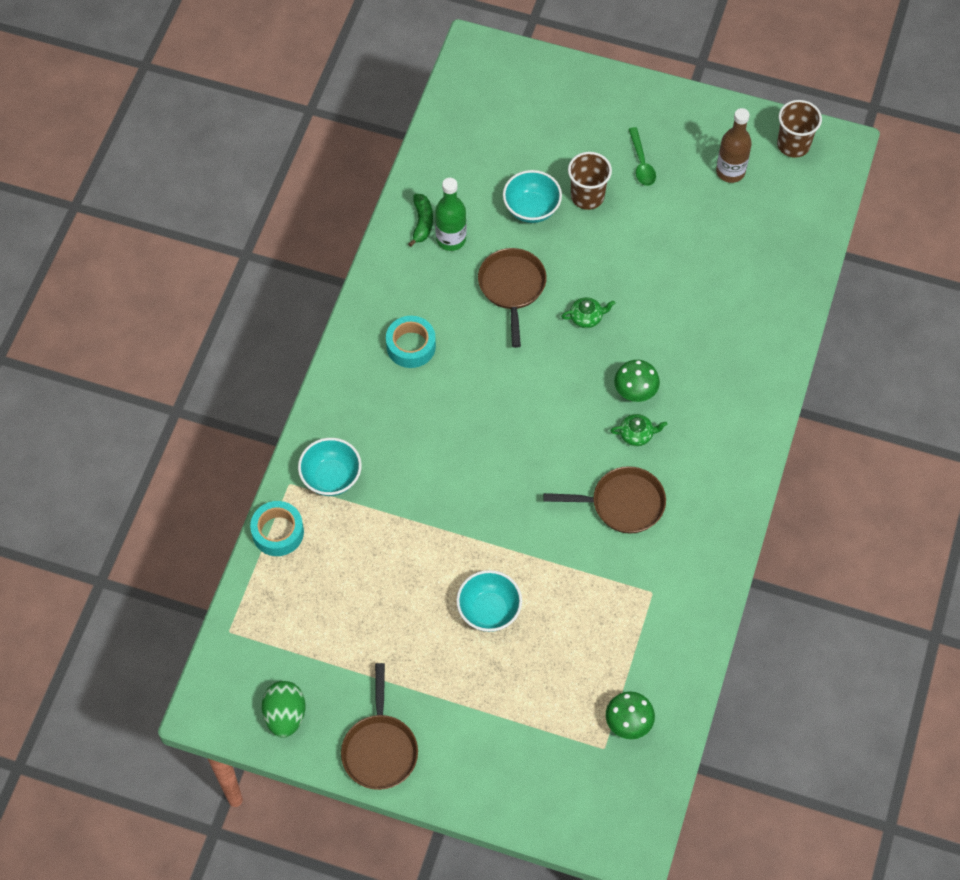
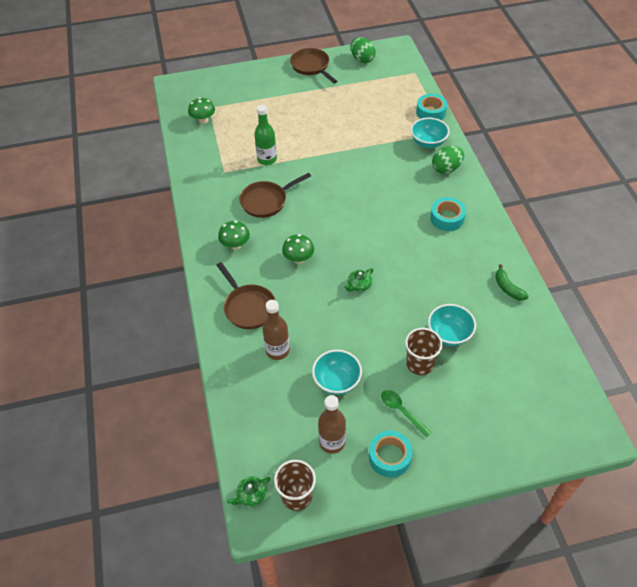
camera: 150 degrees right, 10 degrees down
(346, 419) = (446, 169): none -> green egg
(451, 239) = (481, 287): green bottle -> green bottle (267, 159)
(489, 611) = (302, 129): turquoise bowl -> turquoise bowl (337, 381)
(512, 288) = (418, 278): brown pan -> brown pan (248, 307)
(637, 434) = (282, 237): green teapot -> green teapot (251, 495)
(683, 131) = (389, 457): none -> turquoise tape
(703, 456) = (235, 245): none -> green mushroom
(730, 290) = (277, 350): none -> brown bottle

